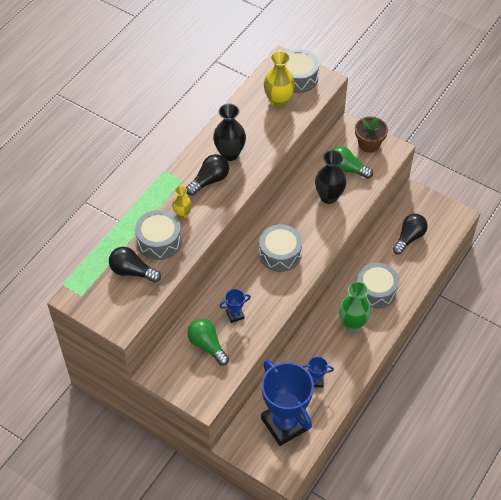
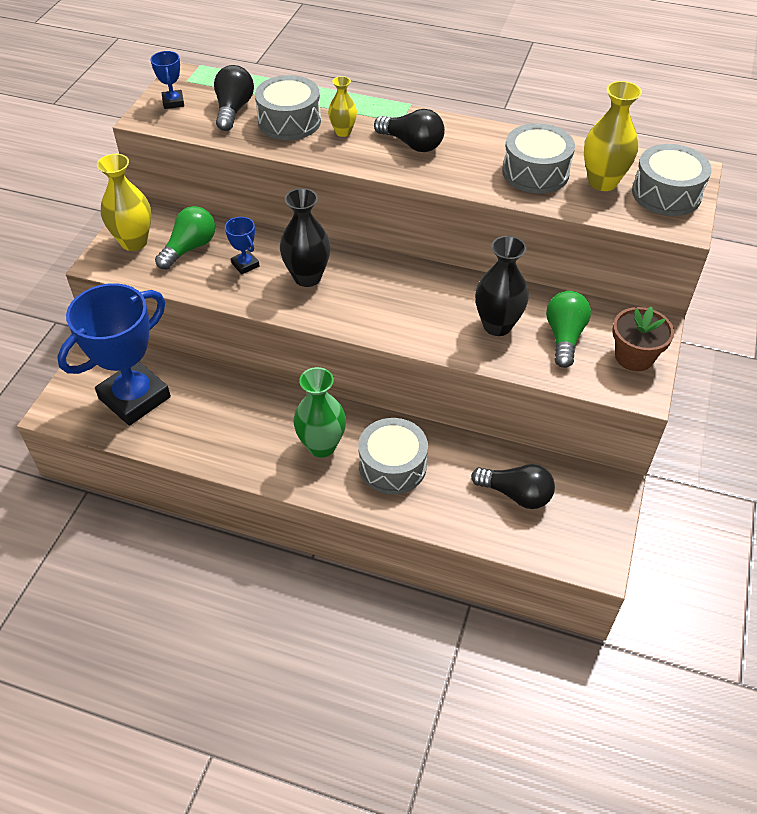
camera: 75 degrees right, 5 degrees down
(189, 379) = (134, 242): none -> yellow vase
(230, 154) = (471, 153): black vase -> black vase (307, 277)
(280, 254) = (365, 290): grey drum -> grey drum (535, 172)
(316, 381) = (210, 419): blue trophy -> blue trophy (173, 102)

